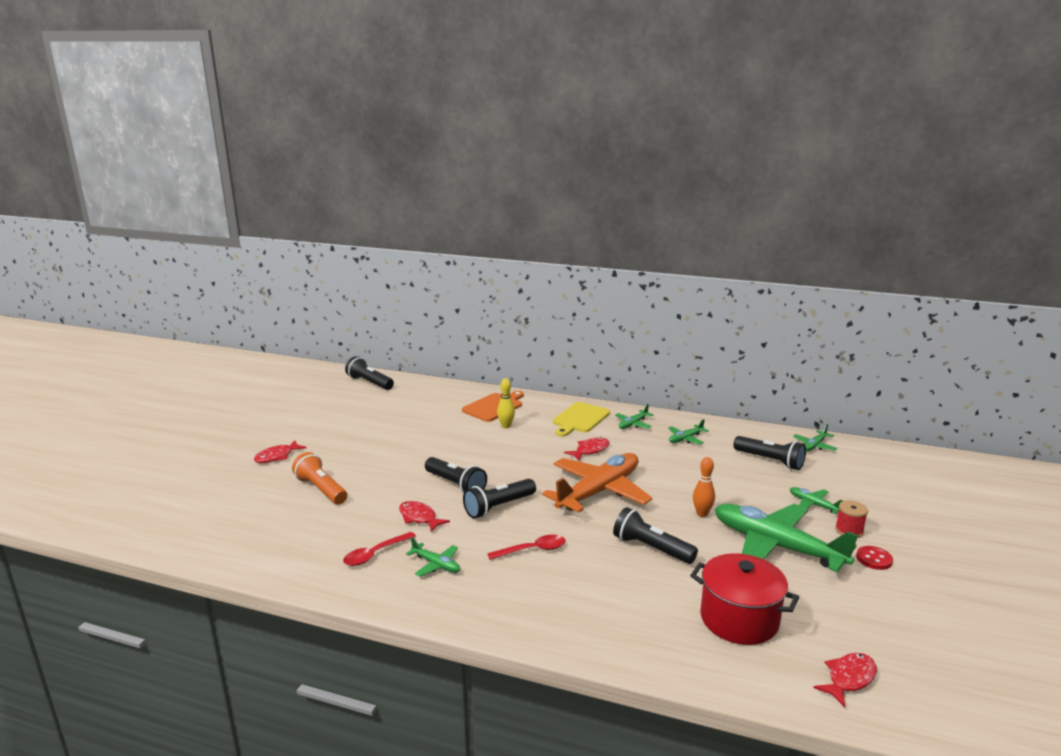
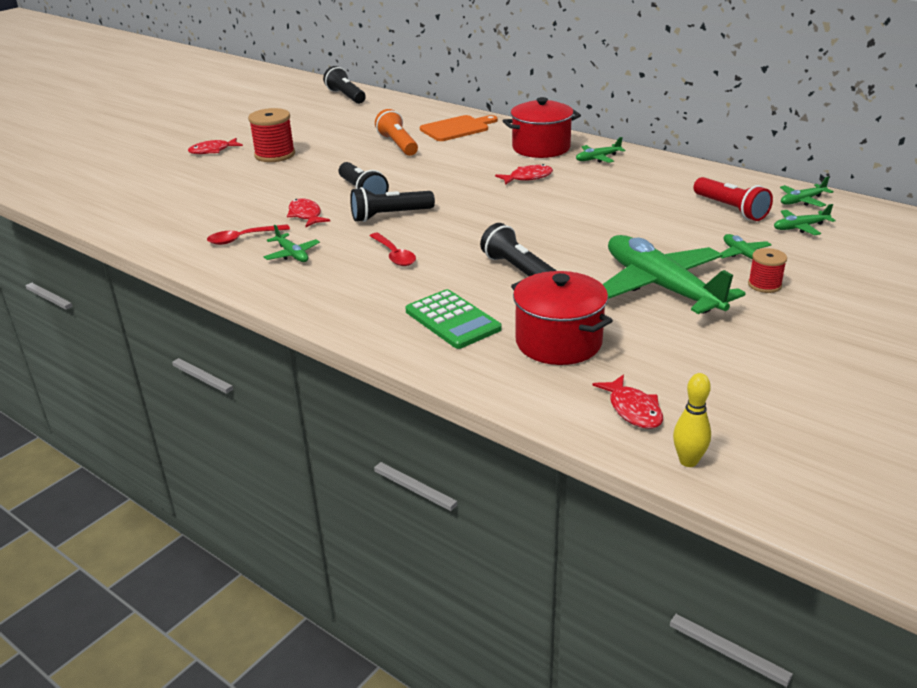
camera: 20 degrees right, 10 degrees up
(321, 489) = (233, 182): orange flashlight -> orange flashlight (398, 145)
(343, 454) = (275, 155): none -> red spool
(506, 426) = (455, 147): yellow bowling pin -> yellow bowling pin (688, 461)
(533, 550) = (394, 255): red spoon -> red spoon turned 60 degrees clockwise
(579, 419) = (541, 148): yellow cutting board -> red pot
(598, 492) = (504, 215): orange plane -> none
(634, 613) = (452, 320): none -> green calculator
(686, 439) = (647, 178): green plane -> green plane (800, 227)
(702, 514) = (602, 248): orange bowling pin -> none
(770, 461) = (730, 209): black flashlight -> red flashlight
(849, 679) = (633, 409): red fish -> red fish turned 90 degrees clockwise
(874, 559) = (769, 314): red button -> none

